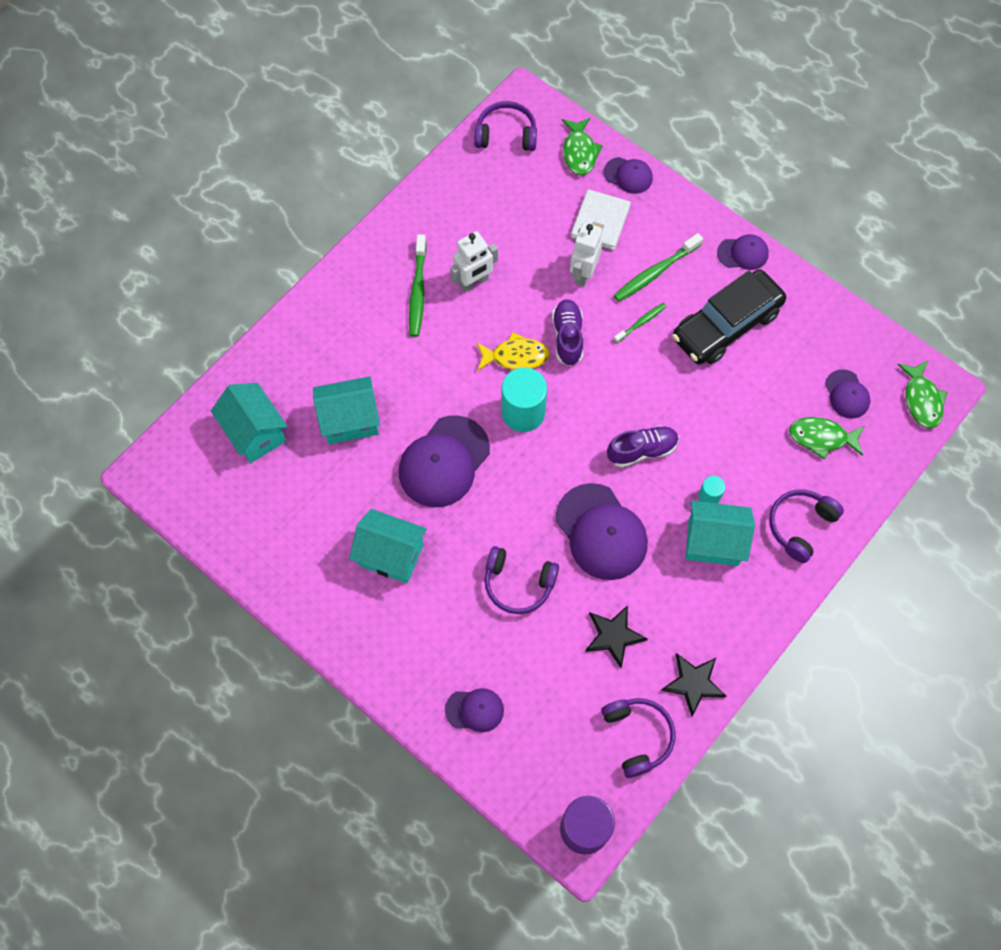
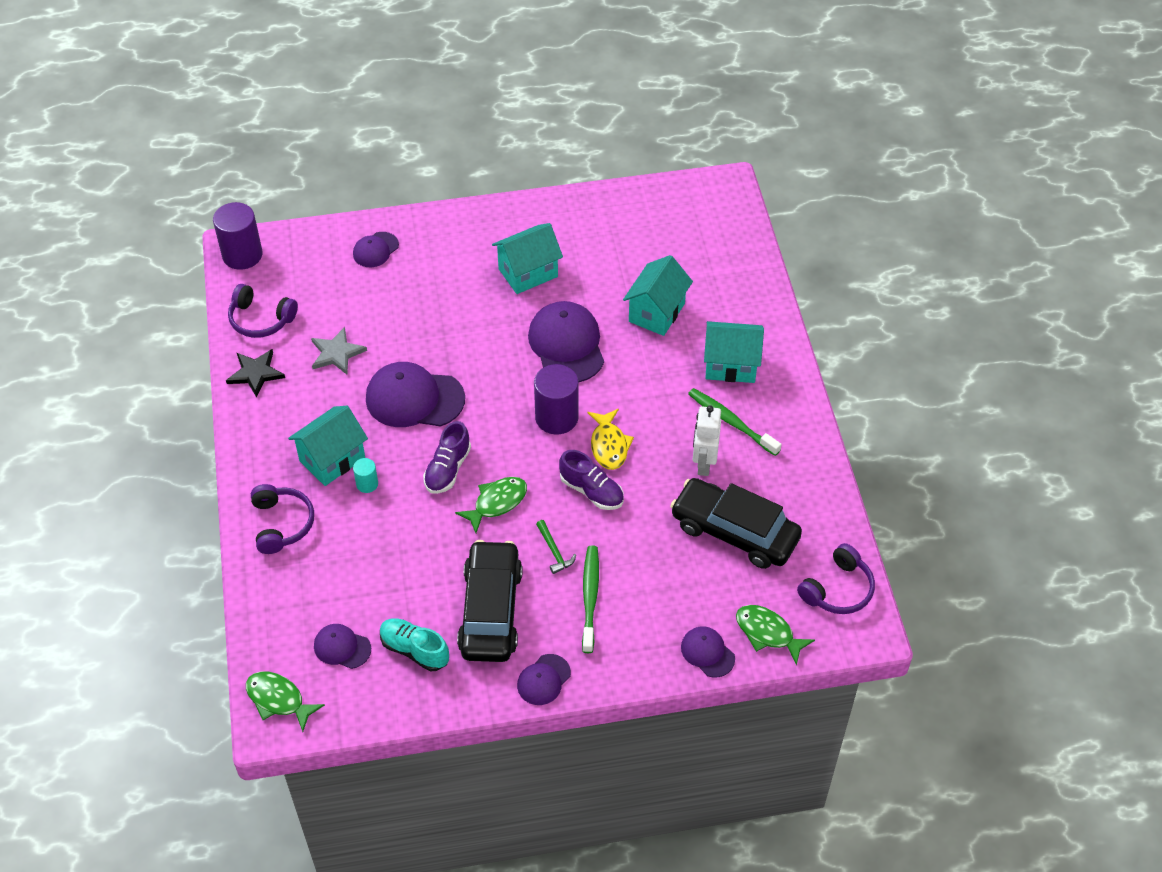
camera: 130 degrees right, 15 degrees down
(255, 433) = (701, 256): turquoise house -> turquoise house (731, 365)
(515, 356) = (609, 445): yellow fish -> yellow fish turned 45 degrees counterclockwise
(516, 223) = (734, 532): none -> black car
(518, 583) = (431, 327): purple headphones -> none
(523, 412) = (556, 417): turquoise cylinder -> purple cylinder
(583, 273) = (639, 544): white robot -> none
(600, 222) = (678, 594): white wallet -> none
(613, 636) = (336, 353): black star -> grey star
(628, 175) = (707, 652): purple cap -> purple cap turned 75 degrees clockwise
(641, 322) = (554, 551): green toothbrush -> green hammer
(802, 347) = (414, 650): none -> turquoise shoe
(822, 438) = (328, 597): green fish -> green fish (497, 503)

